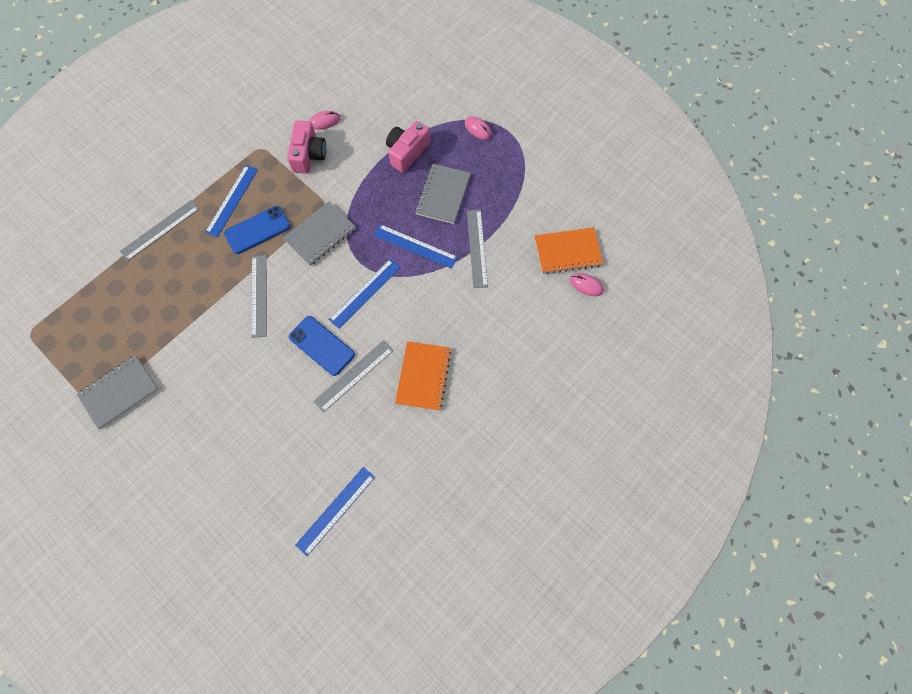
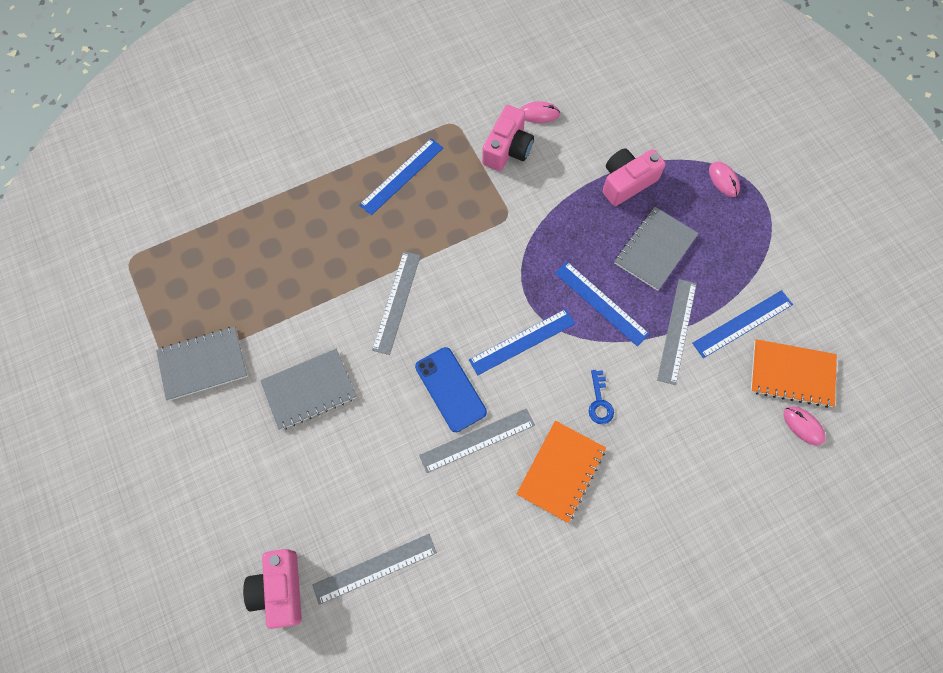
camera: 20 degrees right, 0 degrees up
(160, 230) = (309, 185): grey ruler -> grey ruler (375, 568)
(238, 536) = (280, 589): none -> pink camera
(257, 230) = (420, 221): blue phone -> none
(320, 234) = (491, 251): grey notebook -> grey notebook (309, 390)
(336, 510) = (403, 602): blue ruler -> blue ruler (742, 324)
(436, 317) = (599, 402): none -> blue key

